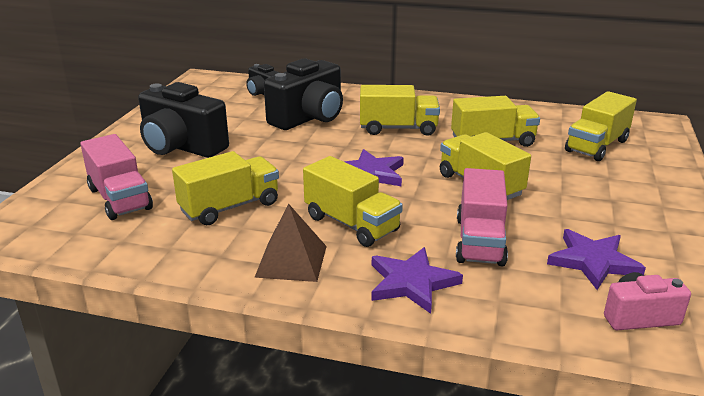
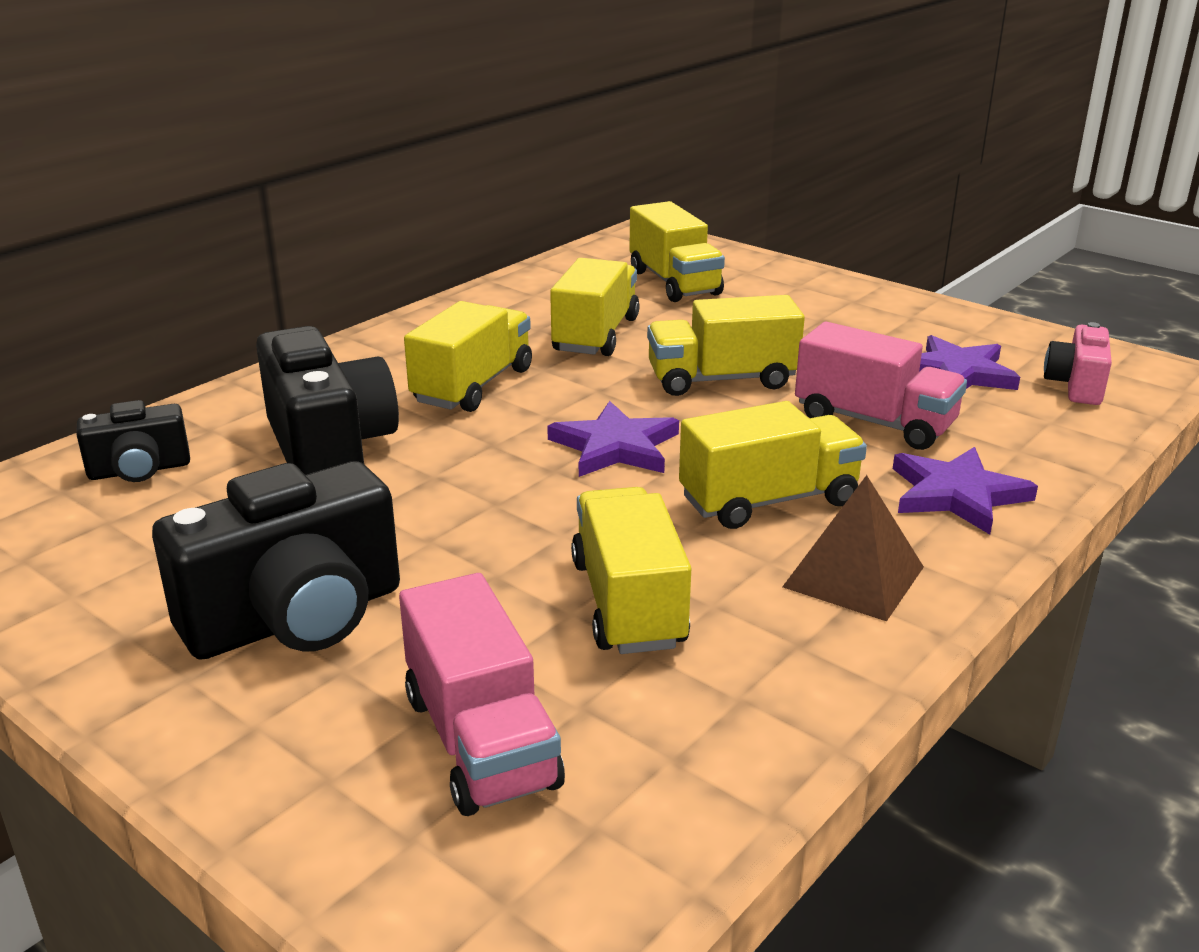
camera: 65 degrees left, 0 degrees up
(120, 199) = (480, 740): pink truck -> pink truck turned 75 degrees clockwise

